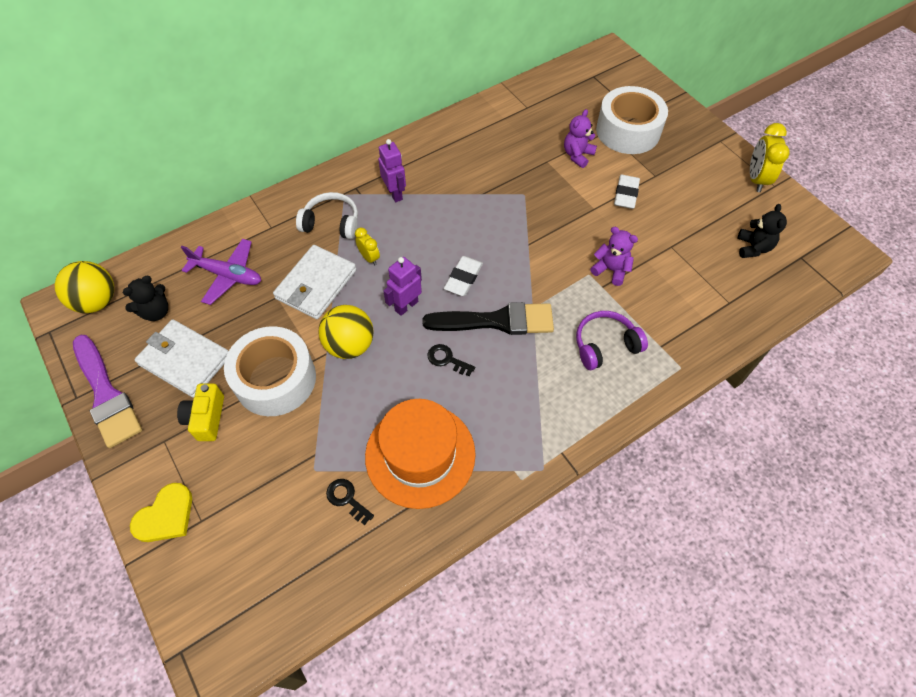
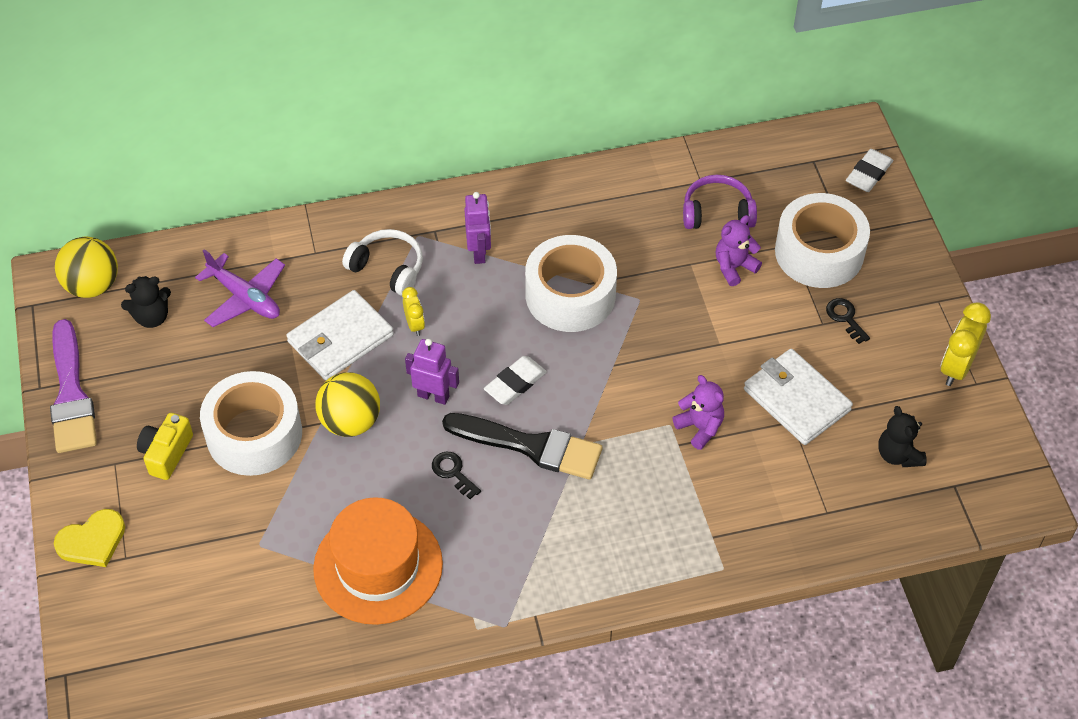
camera: 20 degrees right, 5 degrees down
(185, 360) = (165, 382): white wallet -> white wallet (796, 400)
(347, 499) = (281, 586): black key -> black key (845, 318)
(406, 306) = (433, 396): purple robot -> purple robot turned 45 degrees clockwise
(474, 205) = (570, 295): none -> white tape
(605, 345) = (646, 514): purple headphones -> purple headphones (717, 213)
(626, 194) = (770, 337): white eraser -> white eraser (868, 173)
(753, 247) = (898, 455): black teddy bear -> black teddy bear turned 135 degrees clockwise

